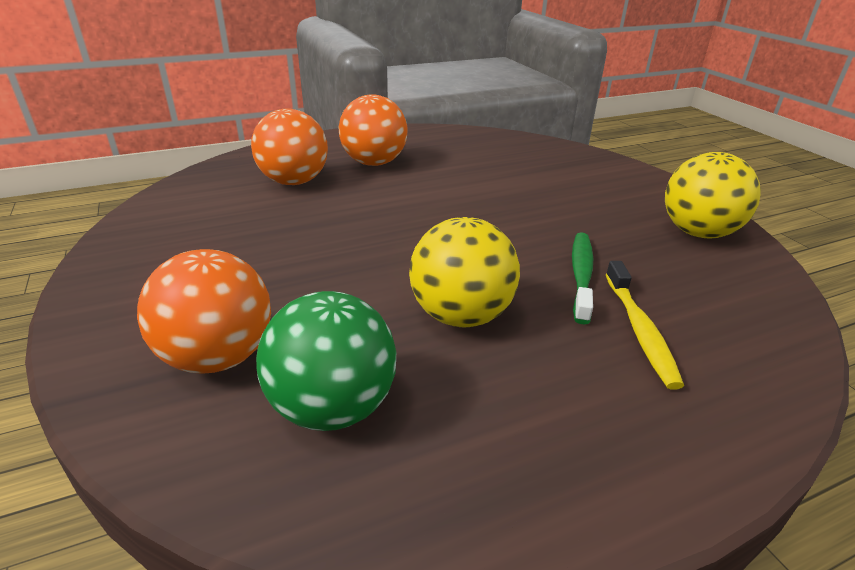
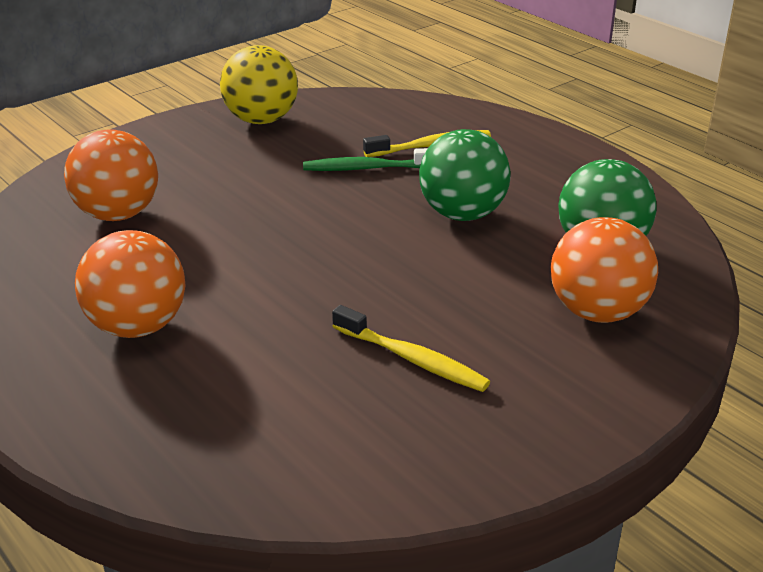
camera: 105 degrees left, 0 degrees up
(254, 241) = (412, 359): none -> yellow toothbrush
(294, 182) = (231, 382): orange ball -> orange ball (118, 214)
(461, 315) = (462, 214): yellow ball -> green ball

